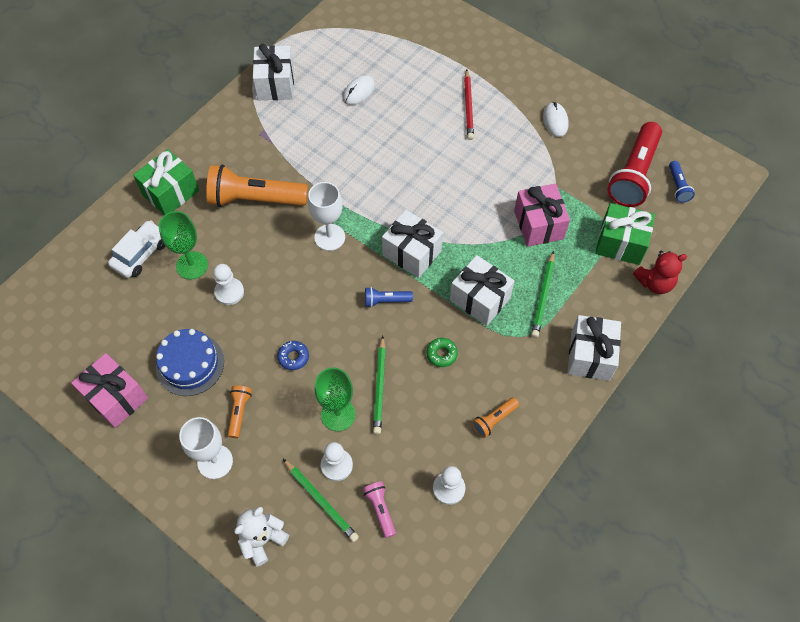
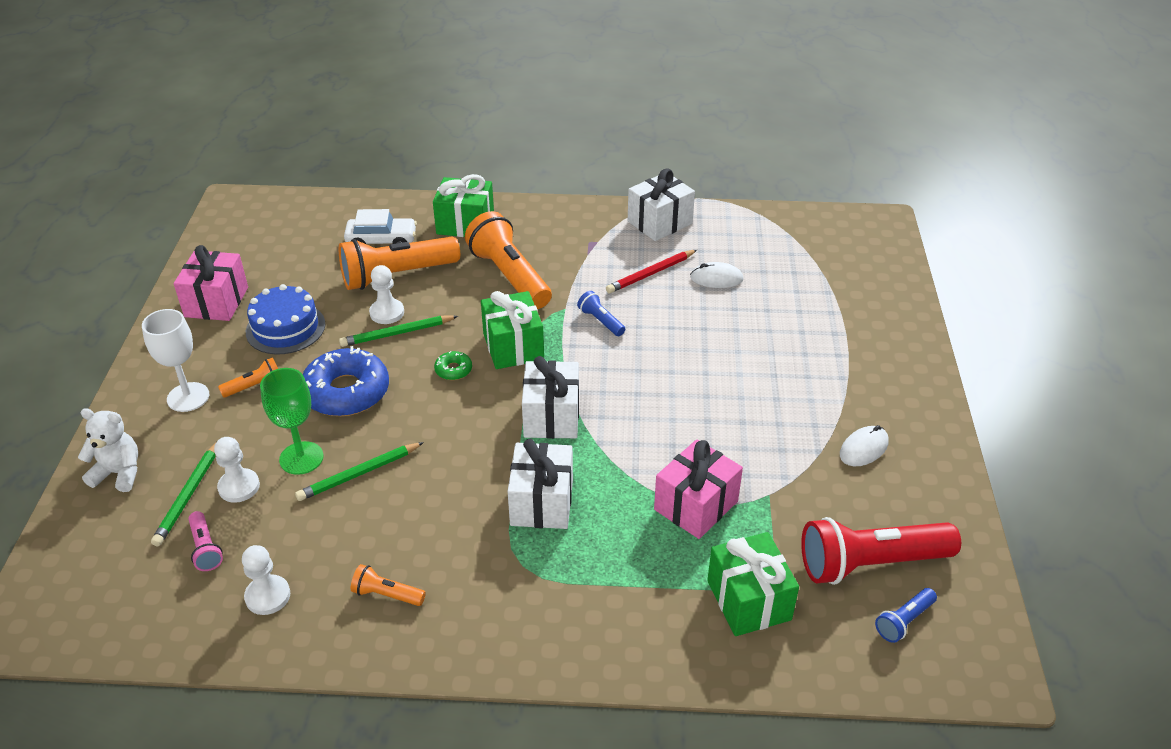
camera: 55 degrees right, 20 degrees down
(192, 265) = (396, 275): green goblet -> orange flashlight
(293, 357) = (346, 392): blue donut -> blue donut, size x2.26
(329, 237) = (513, 347): white goblet -> green gift
(380, 509) = (205, 548): pink flashlight -> pink flashlight turned 120 degrees clockwise
(386, 301) = (472, 426): blue flashlight -> blue flashlight (600, 321)
(441, 354) = (440, 505): green donut -> green donut (453, 370)
(468, 107) = (795, 366): red pencil -> red pencil (650, 274)
(543, 296) = (597, 559): green pencil -> green pencil (397, 333)
(590, 356) = (550, 648): white gift -> none
(654, 283) = (723, 667): red teddy bear -> none

